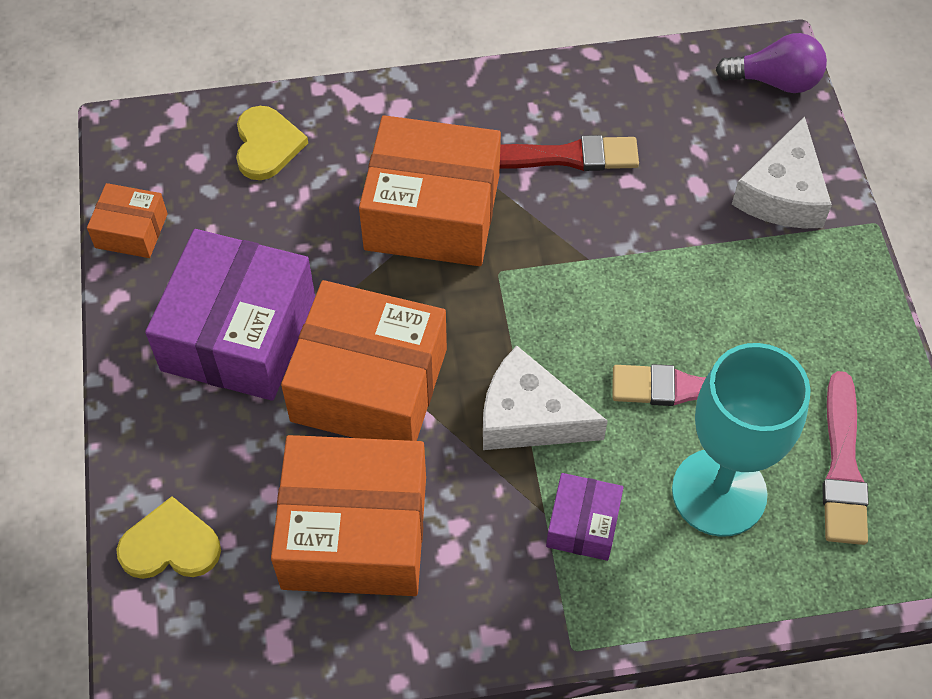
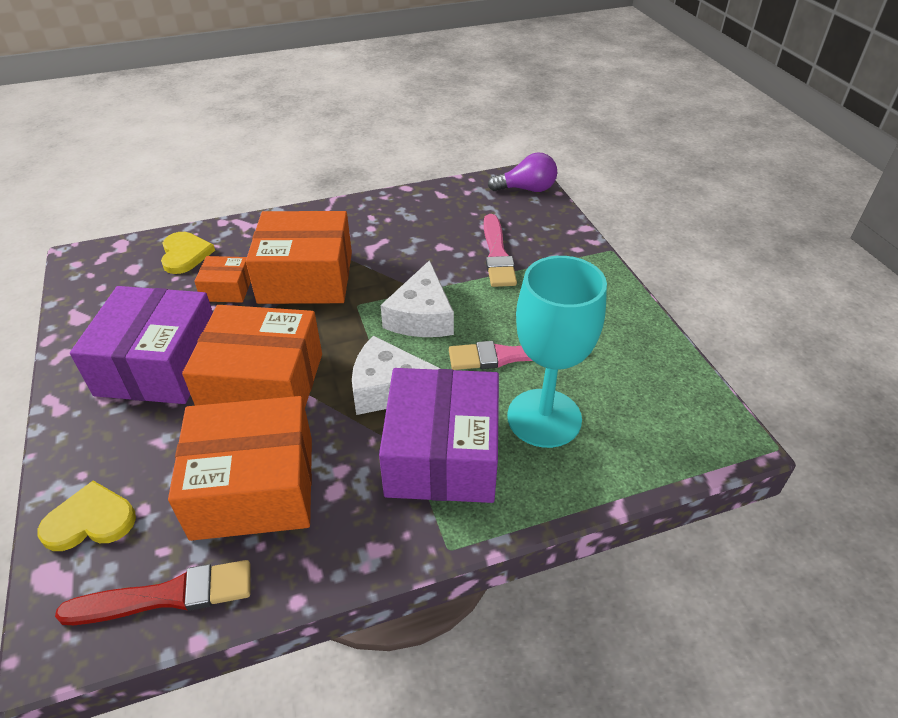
camera: 10 degrees left, 15 degrees down
(131, 230) = (79, 312): orange box -> orange box (227, 289)
(563, 157) = (395, 239): red brush -> red brush (167, 596)
(583, 524) = (442, 454): purple box -> purple box, size x2.06
(782, 193) = (545, 242): white cheese -> white cheese (421, 316)
(842, 466) = (631, 389): pink brush -> pink brush (497, 254)

